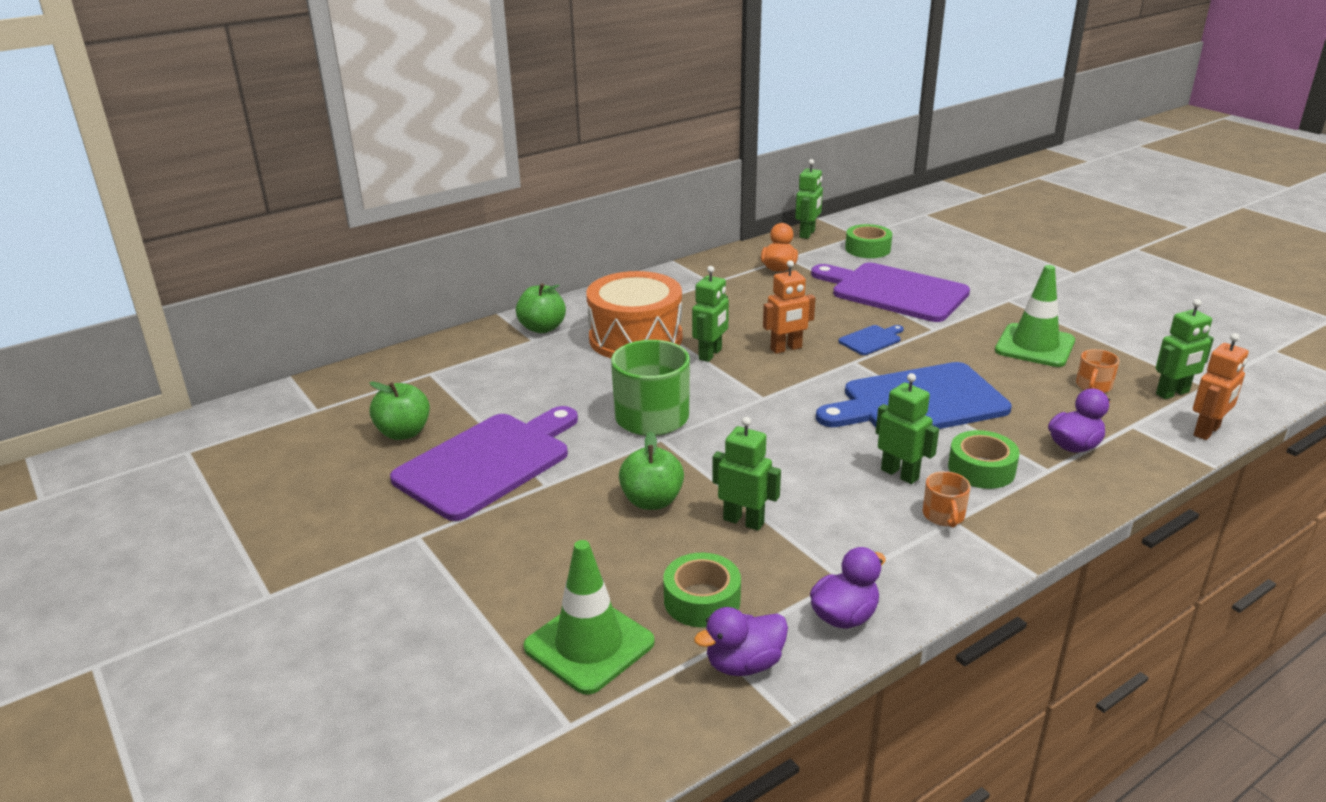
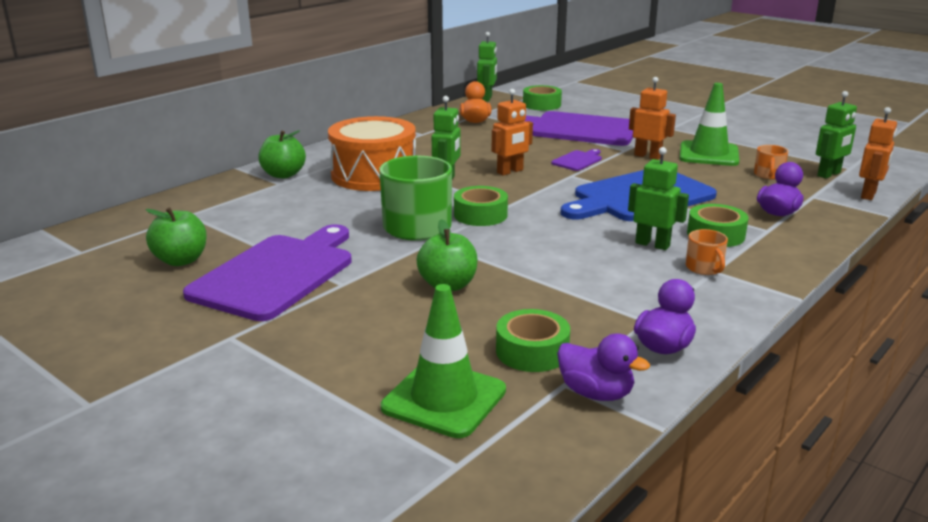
camera: 15 degrees left, 5 degrees down
(726, 408) = (480, 215): none -> green tape
(743, 521) = (538, 290): green robot -> none
(744, 664) = (596, 393): purple duck -> purple duck turned 105 degrees counterclockwise
(871, 340) = (578, 160): blue cutting board -> purple cutting board
(958, 341) = (647, 156): none -> orange robot

